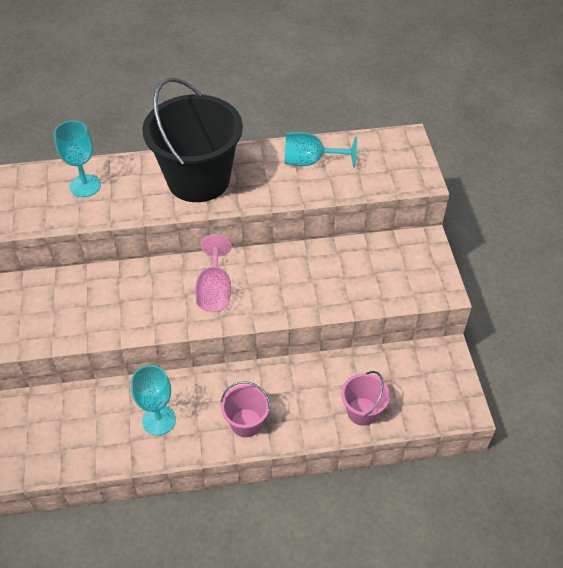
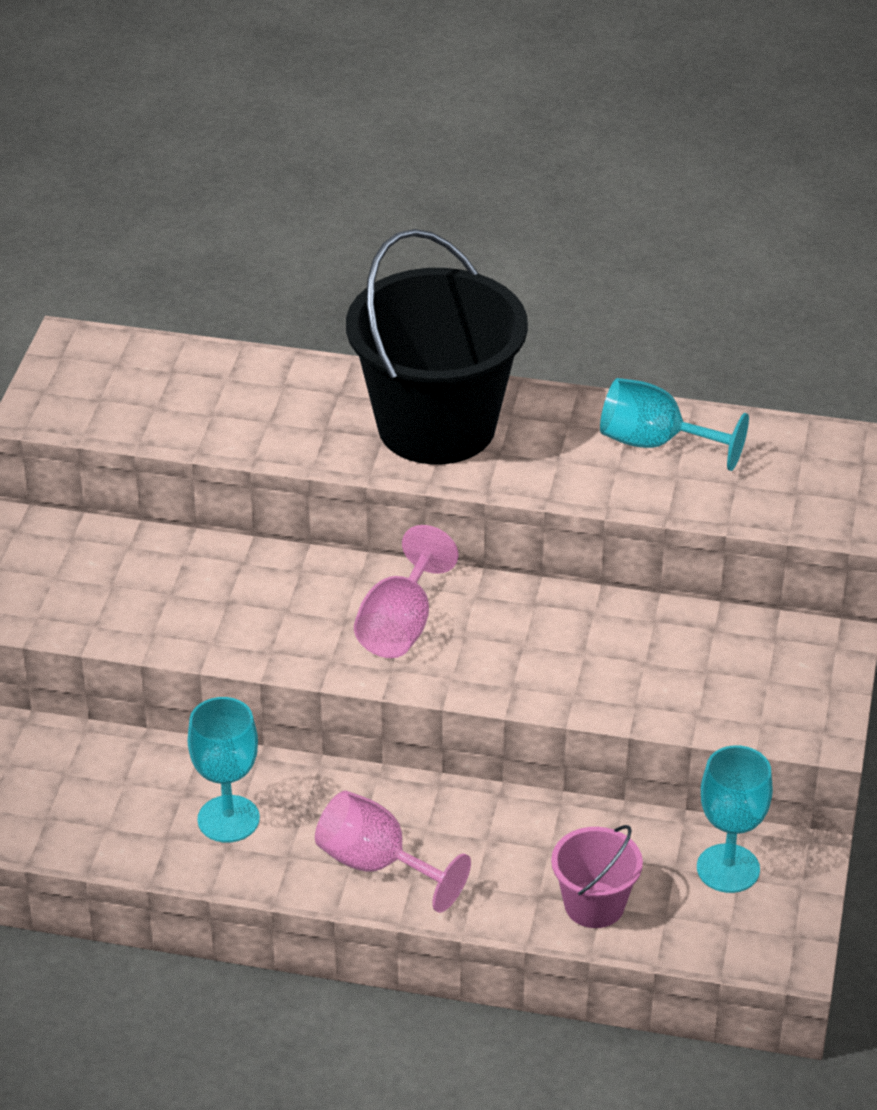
camera: 20 degrees right, 10 degrees down
(85, 186) = (234, 390): turquoise goblet -> turquoise goblet (728, 868)
(246, 423) = (377, 865): pink bucket -> pink goblet

